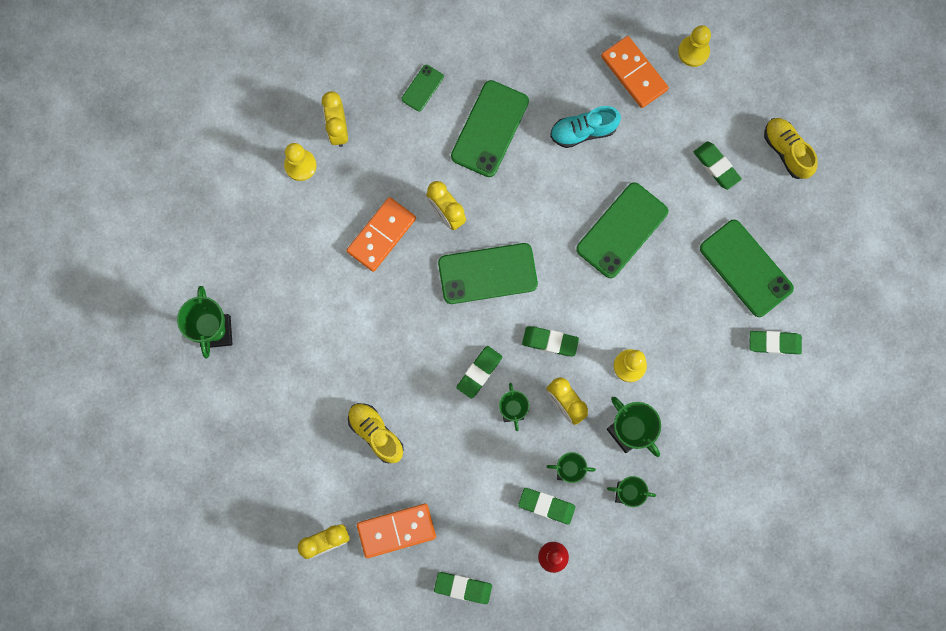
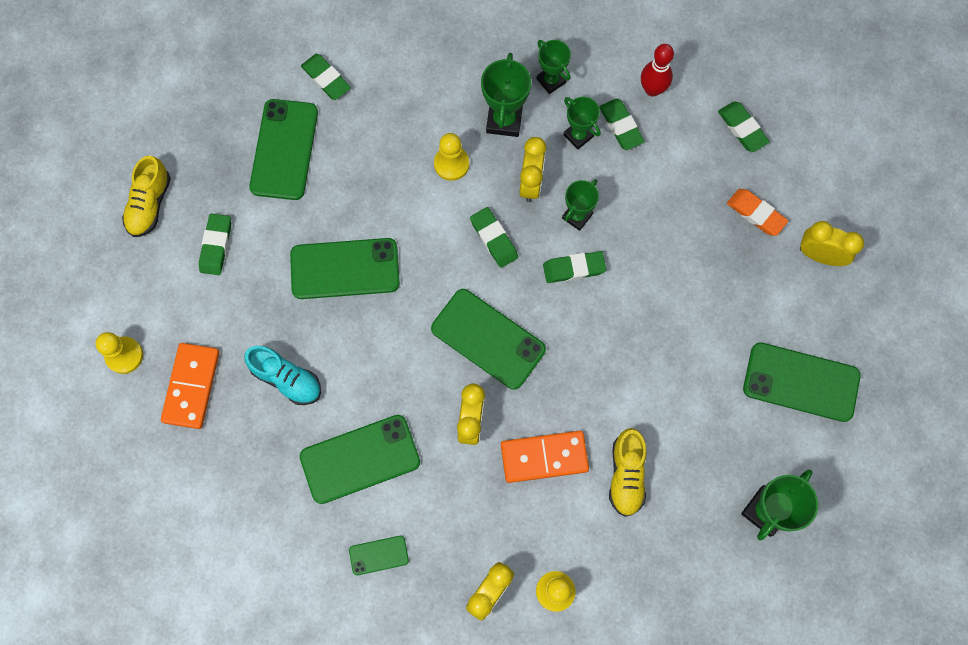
camera: 135 degrees left, 5 degrees down
(264, 438) = (801, 382): none -> green phone
(376, 433) = (704, 300): yellow shoe -> yellow shoe (626, 475)
(396, 530) = (756, 214): orange domino -> orange eraser

